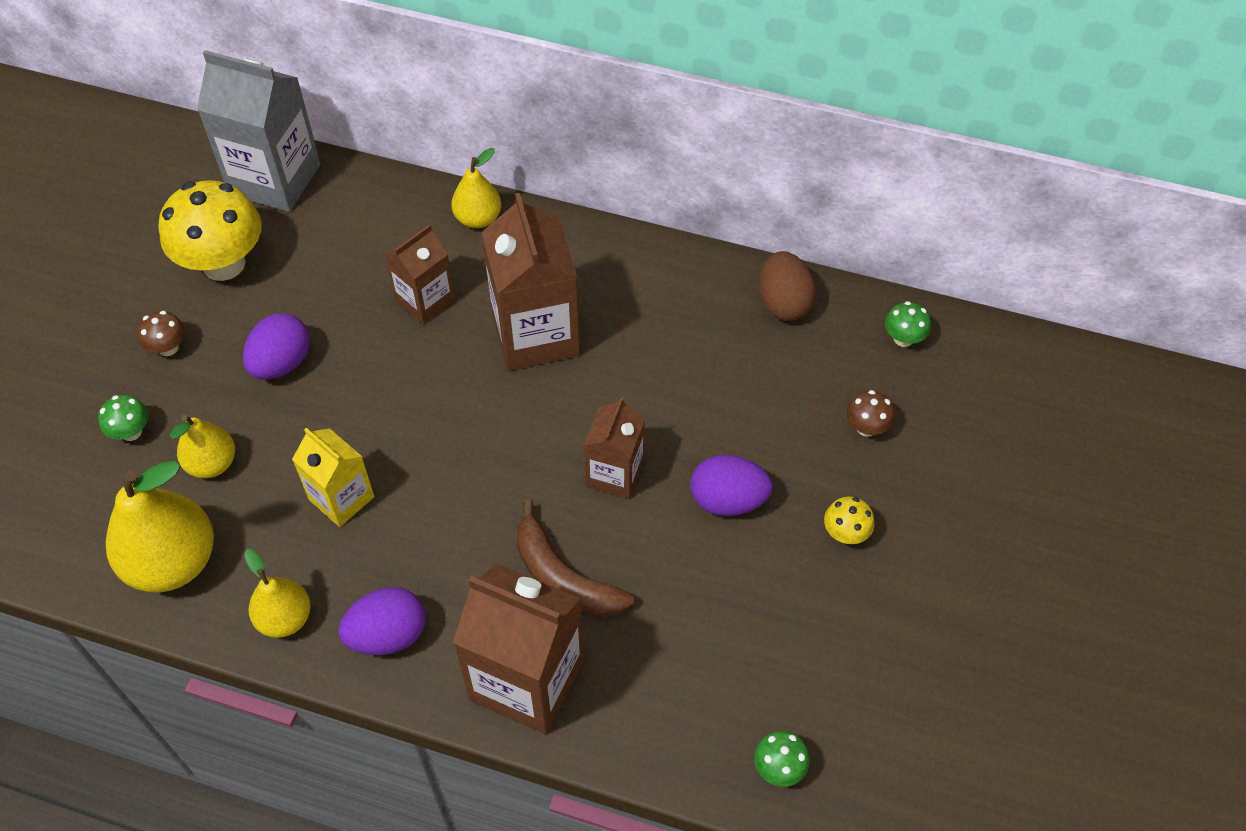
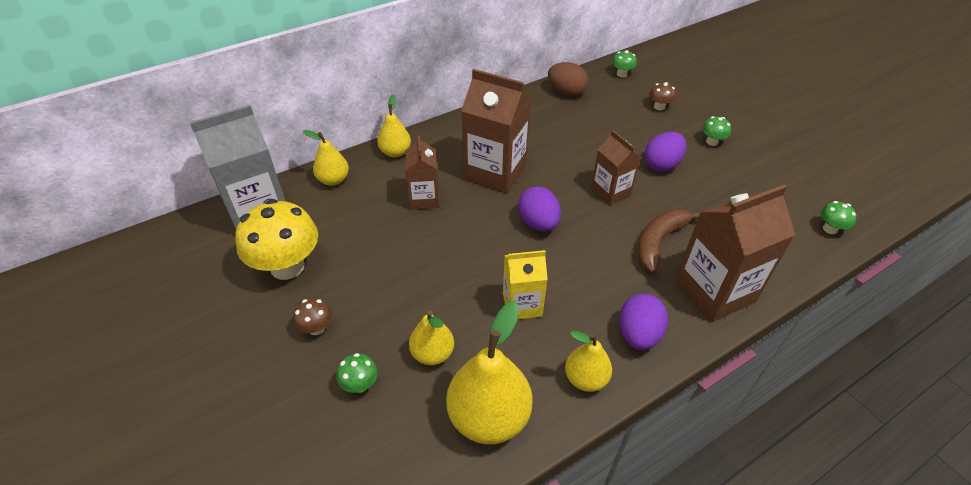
camera: 50 degrees left, 10 degrees down
(282, 363) = (395, 279): purple egg -> purple egg (538, 223)
(379, 201) = (333, 180): none -> yellow pear
(564, 577) = (659, 242): brown banana -> brown banana turned 135 degrees clockwise
(845, 533) = (712, 142): yellow mushroom -> green mushroom

